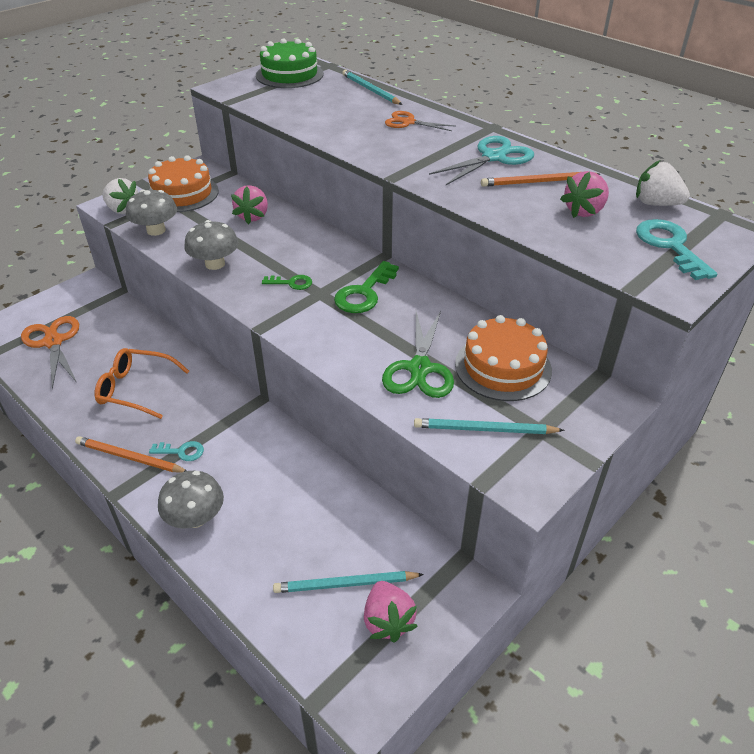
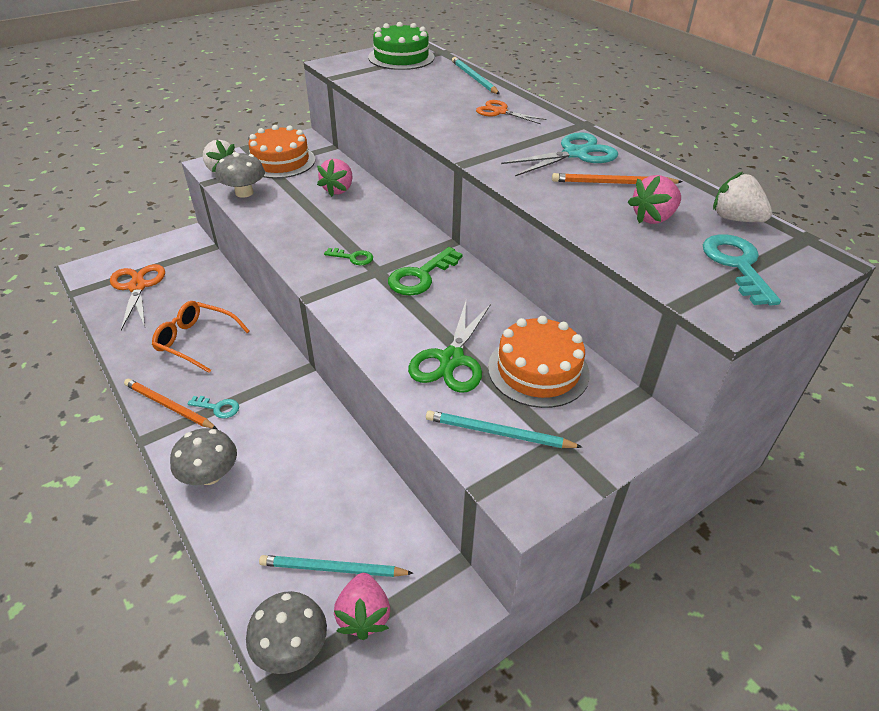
camera: 10 degrees right, 0 degrees up
(215, 264) = (287, 230): grey mushroom -> grey mushroom (291, 647)

